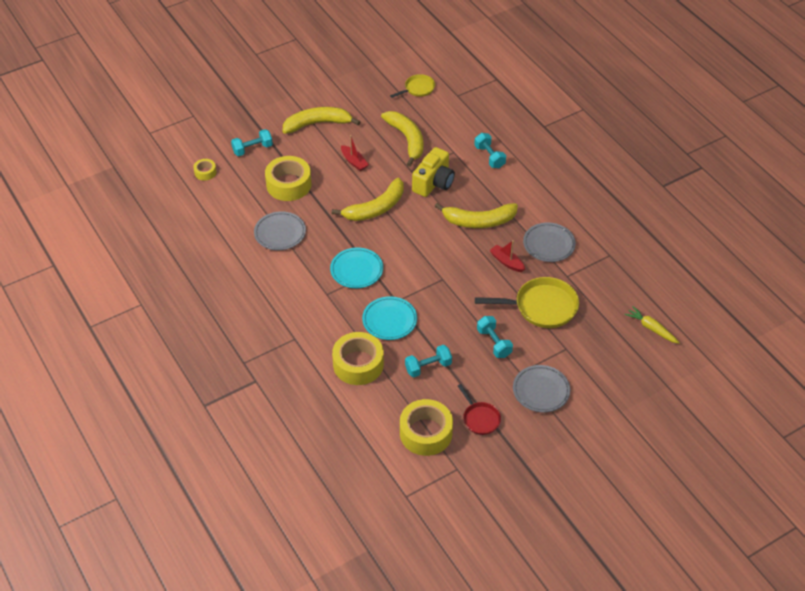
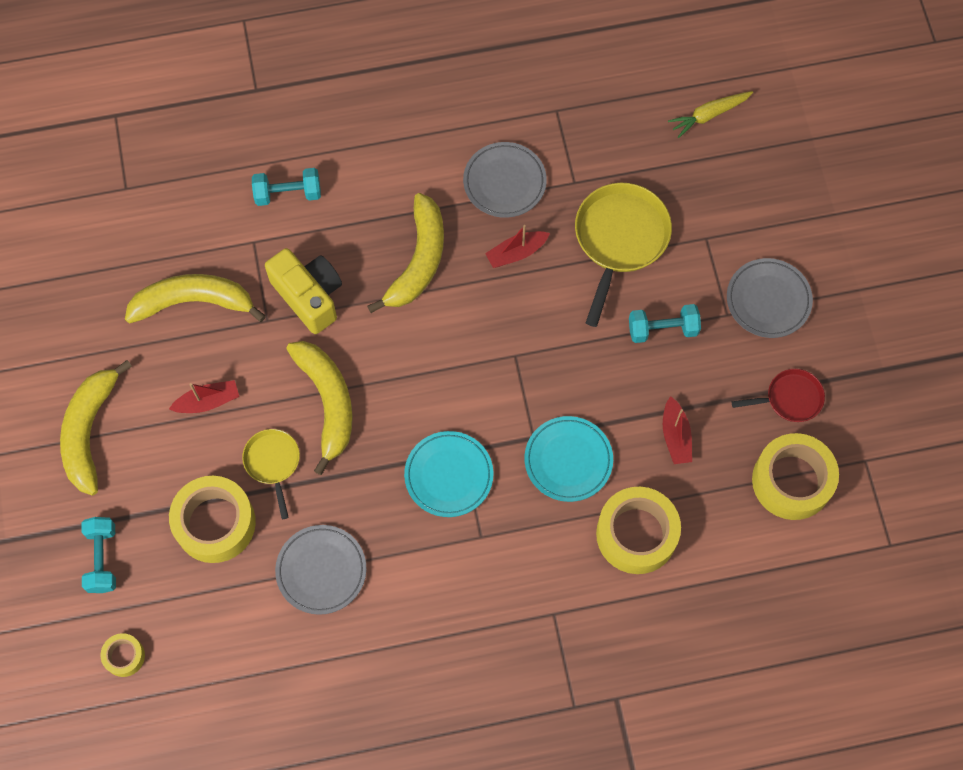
camera: 70 degrees left, 20 degrees up
(418, 89) = (80, 243): yellow pan -> yellow pan (273, 463)
(428, 367) = (675, 436): turquoise dumbbell -> red boat

